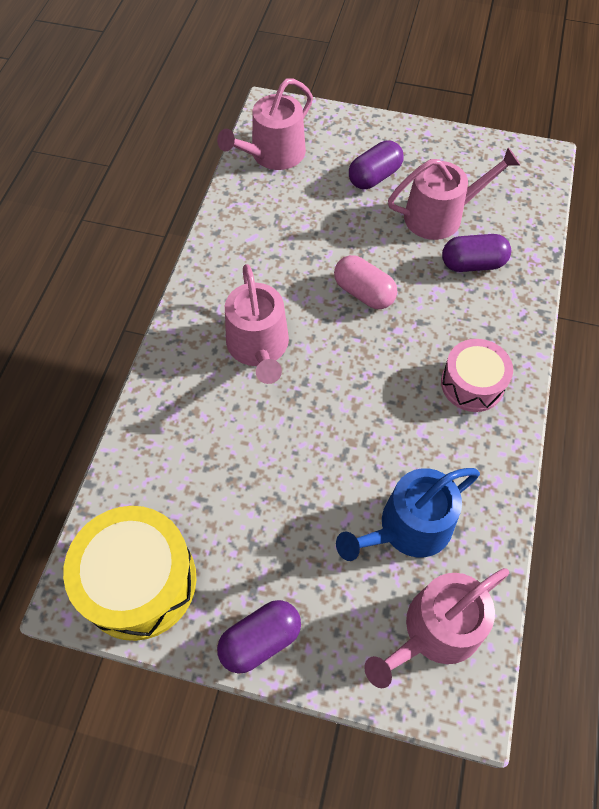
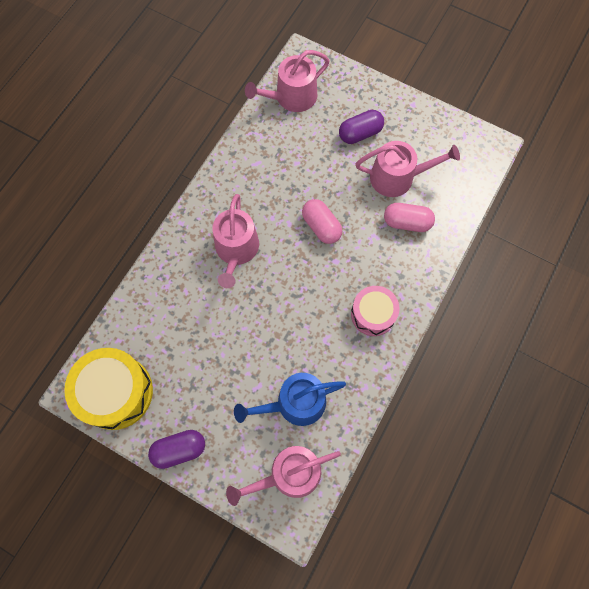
camera: 15 degrees right, 10 degrees up
(472, 264) = (407, 222): purple capsule -> pink capsule

